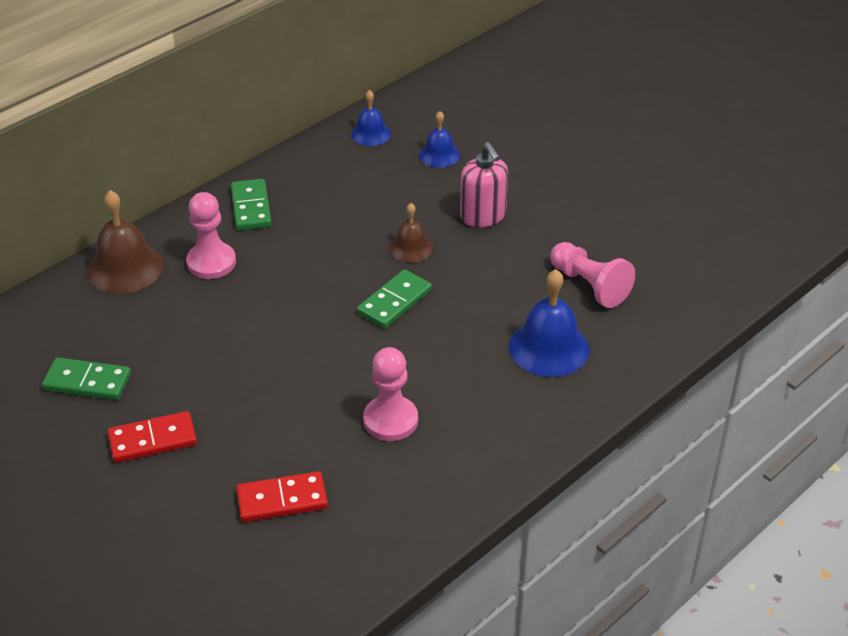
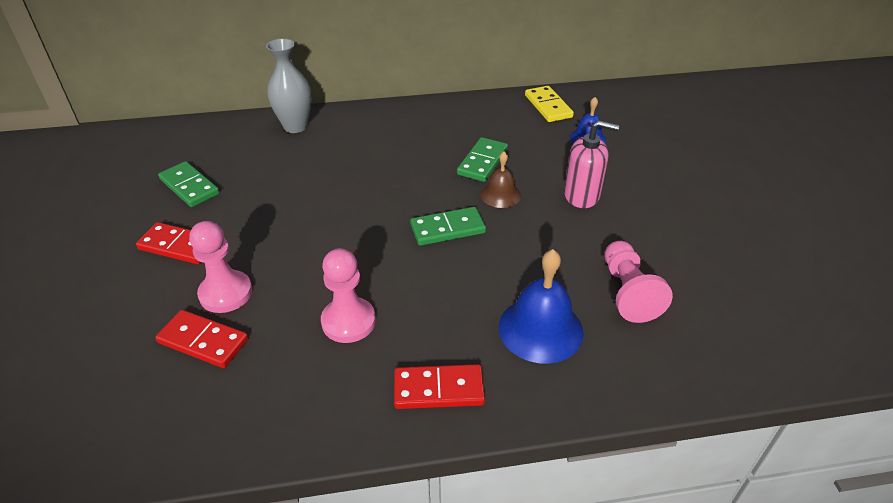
camera: 35 degrees right, 0 degrees up
(125, 268) = (295, 126): brown bell -> grey vase
(211, 262) = (350, 145): pink pawn -> pink pawn (226, 293)
(251, 207) = (414, 121): green domino -> green domino (482, 162)
(370, 134) = (548, 106): blue bell -> yellow domino
(483, 216) = (582, 195): pink soap dispenser -> pink soap dispenser turned 90 degrees counterclockwise
(514, 431) = (438, 389): none -> red domino

